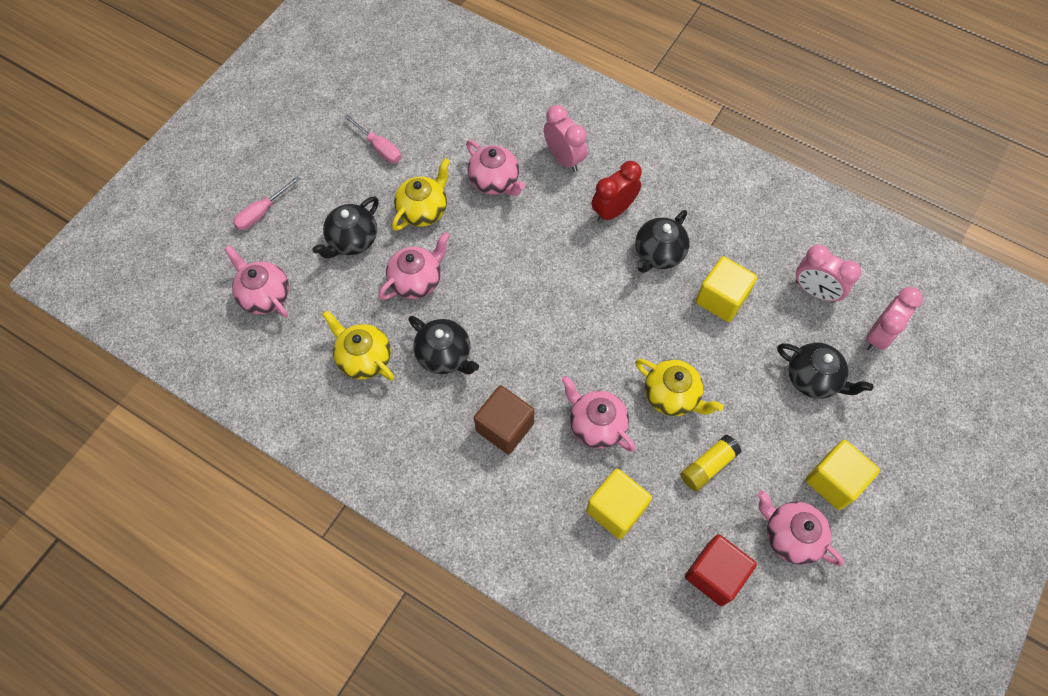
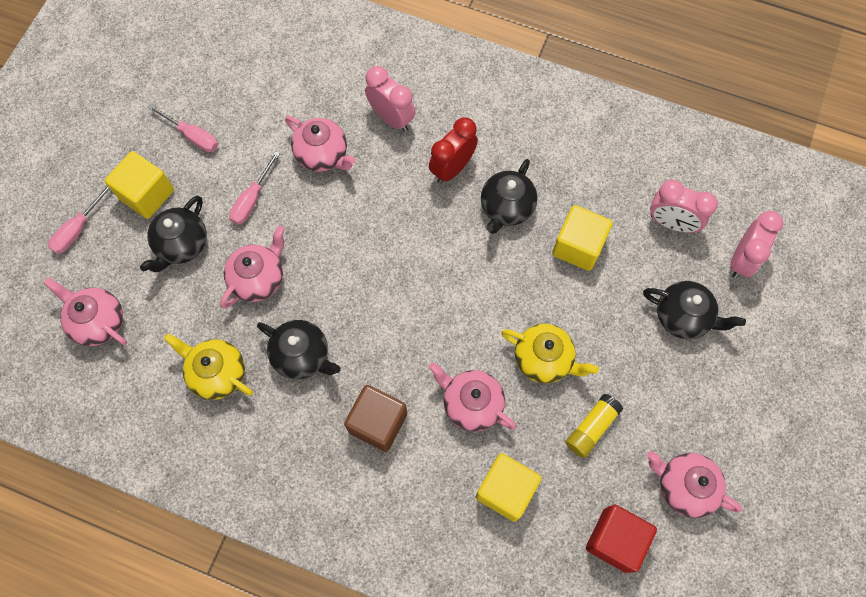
camera: 10 degrees left, 5 degrees up
(423, 210) = (252, 199): yellow teapot -> pink screwdriver
(834, 481) = (719, 421): yellow cube -> yellow cube (147, 194)

